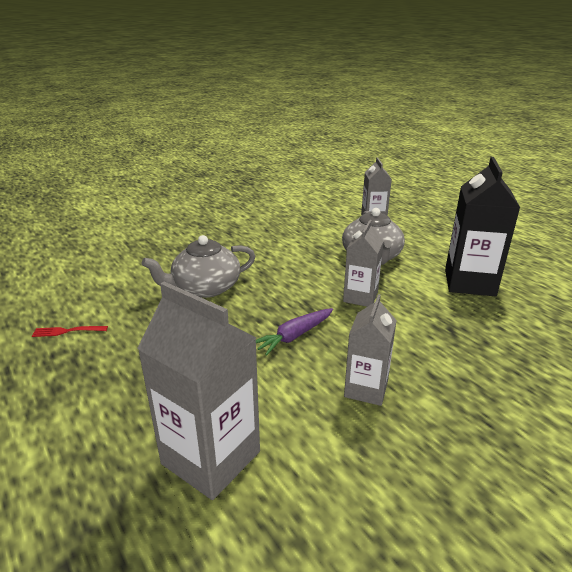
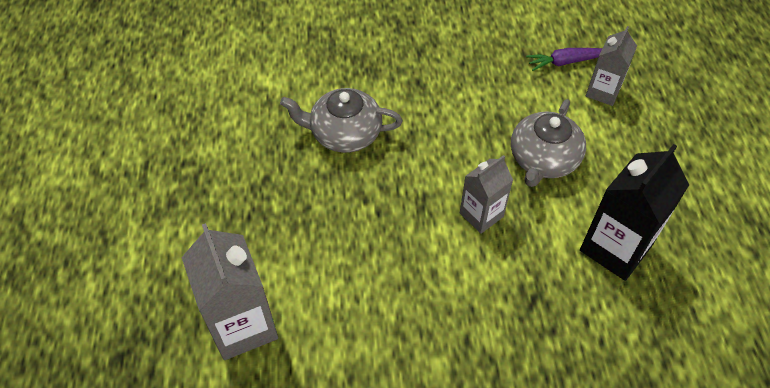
camera: 30 degrees right, 25 degrees up
(67, 331) = (205, 139): red fork -> none
(294, 336) = (382, 236): purple carrot -> purple carrot (565, 62)
(366, 389) = (398, 325): grey carton -> none

